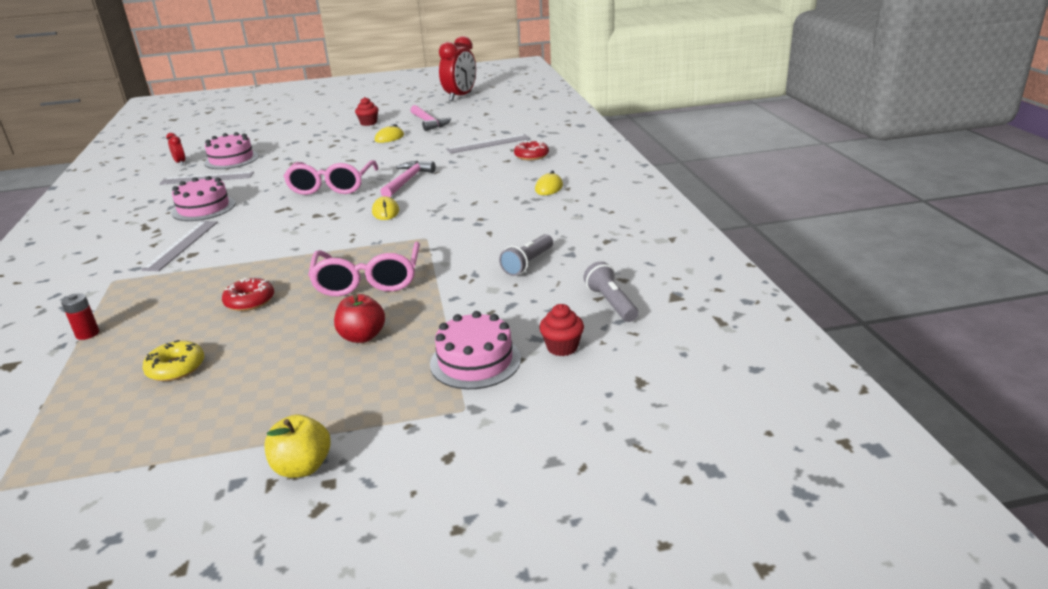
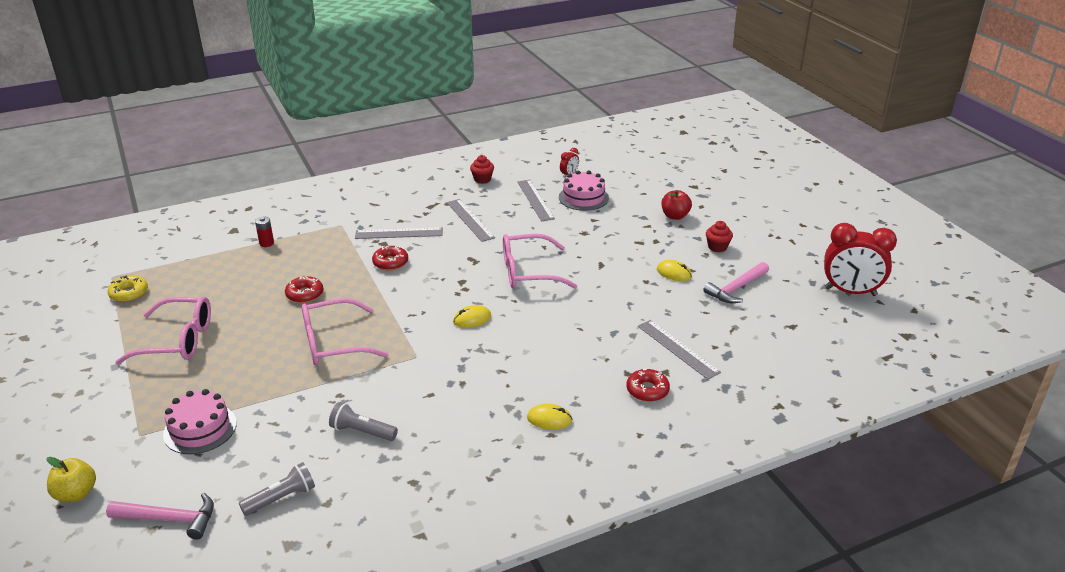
camera: 75 degrees right, 5 degrees up
(176, 368) = (218, 293): yellow donut -> yellow donut (129, 293)
(204, 208) = (470, 220): pink cake -> grey ruler
(239, 250) = (390, 262): none -> red donut
(267, 396) = (177, 340): none -> pink glasses
(302, 467) = (97, 377): yellow apple -> yellow apple (76, 493)
(362, 337) = (245, 362): red apple -> red apple (675, 216)
(407, 181) = (551, 314): pink hammer -> pink hammer (170, 519)
(562, 347) = (211, 475): red cupcake -> red cupcake (482, 179)

